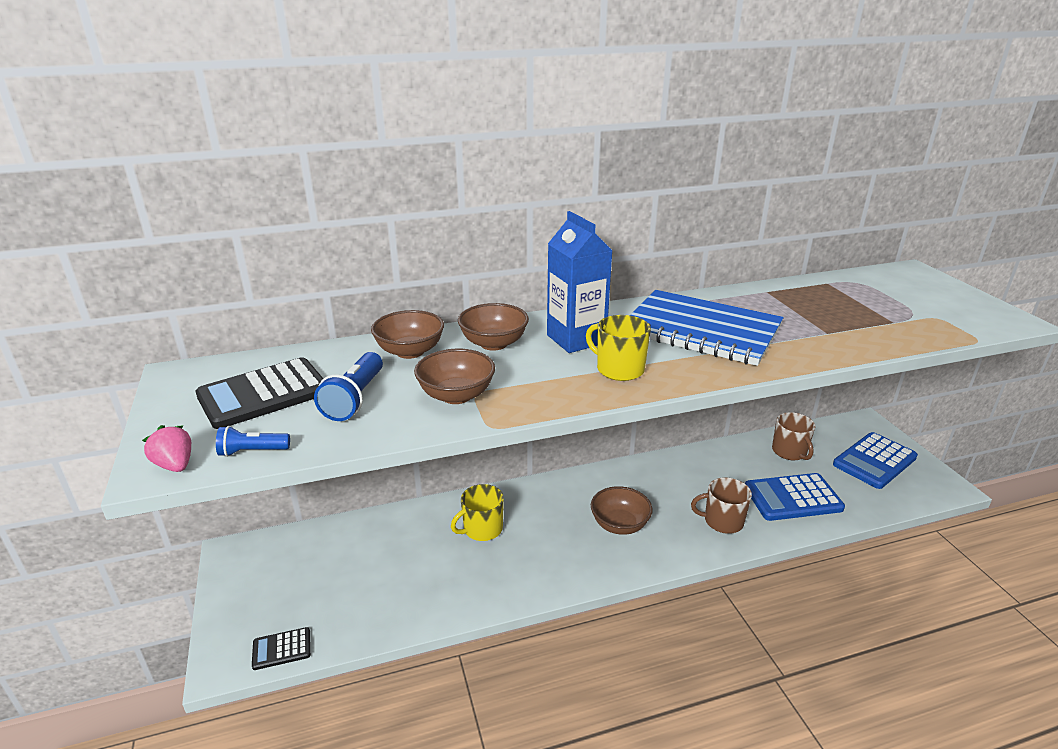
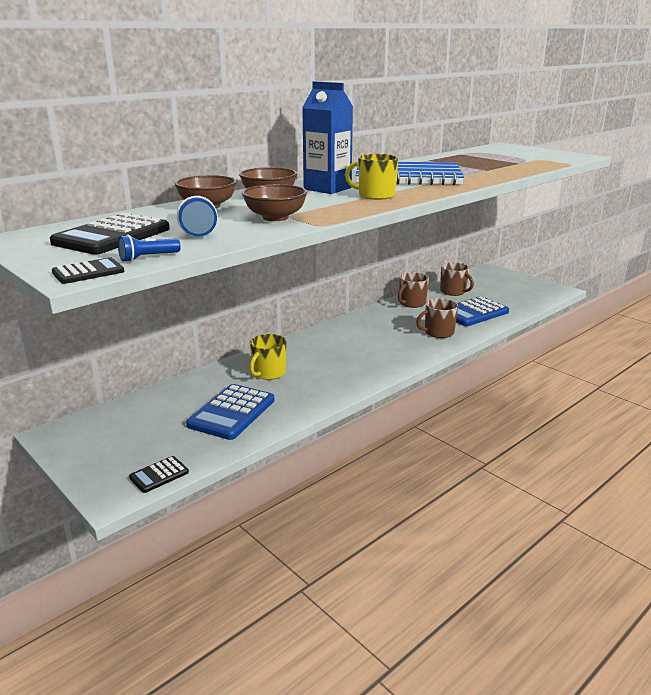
camera: 25 degrees left, 5 degrees down
(175, 465) = (88, 272): pink strawberry -> black calculator
(619, 525) = (370, 349): brown bowl -> none
(721, 458) = (412, 303): none -> brown mug
(874, 461) = (508, 286): blue calculator -> blue calculator (231, 412)

